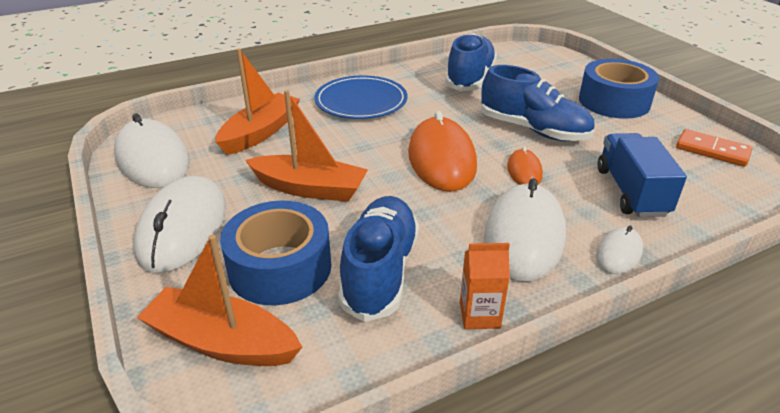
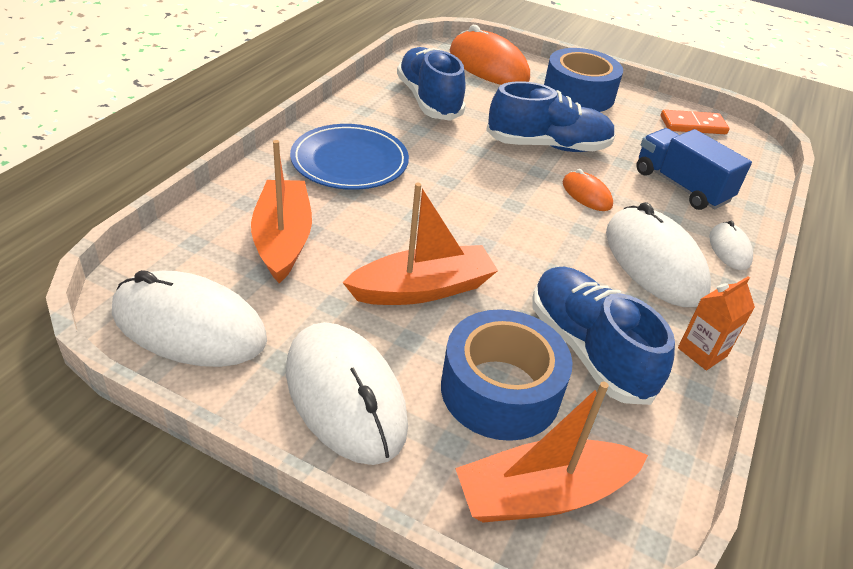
camera: 40 degrees left, 5 degrees up
(441, 159) = (506, 206): orange mouse -> orange mouse (488, 65)

